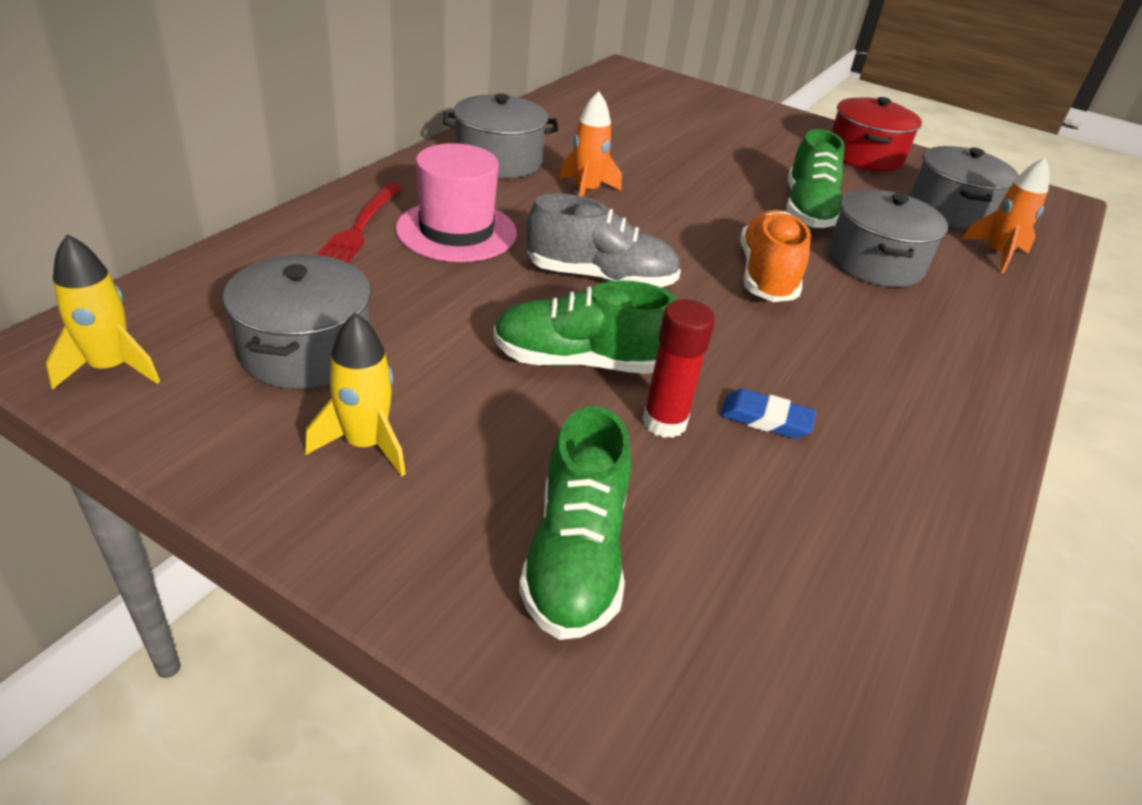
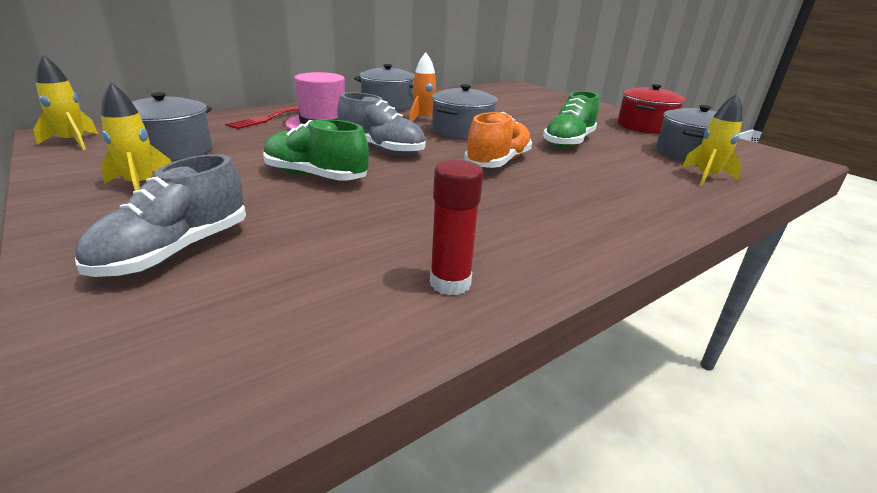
camera: 25 degrees right, 10 degrees down
(575, 556) = (175, 251): green shoe -> grey shoe
(664, 422) = (329, 208): red glue stick -> red glue stick (450, 283)
(766, 419) = (404, 219): blue eraser -> none
(875, 262) = (592, 167): grey pot -> grey pot (462, 132)
(997, 254) = (706, 177): orange rocket -> yellow rocket

